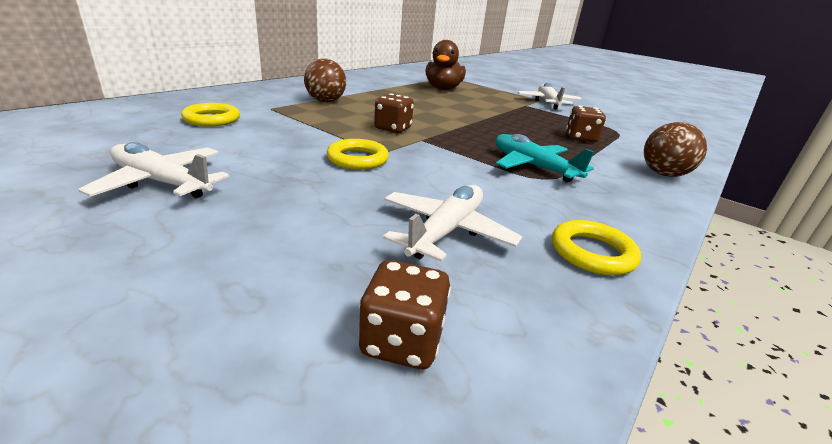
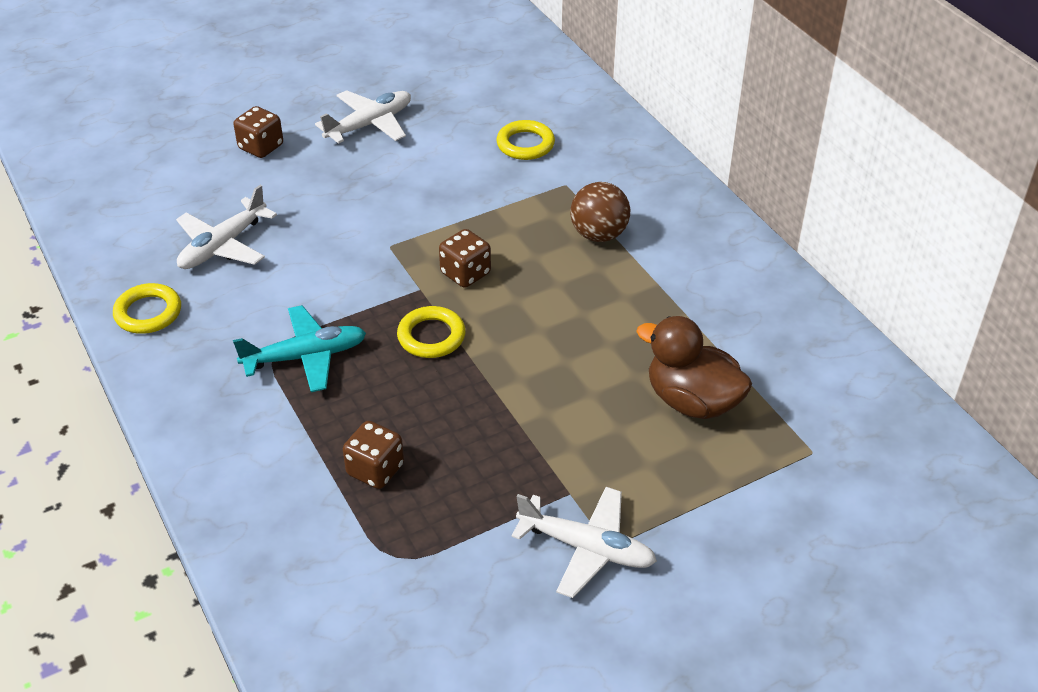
camera: 115 degrees right, 15 degrees up
(357, 159) = (378, 227): yellow ring -> yellow ring (431, 336)
(402, 341) = (142, 200): brown dice -> brown dice (261, 147)
(446, 231) = (223, 246): white plane -> white plane turned 75 degrees clockwise
(663, 174) = (228, 483): brown ball -> none

